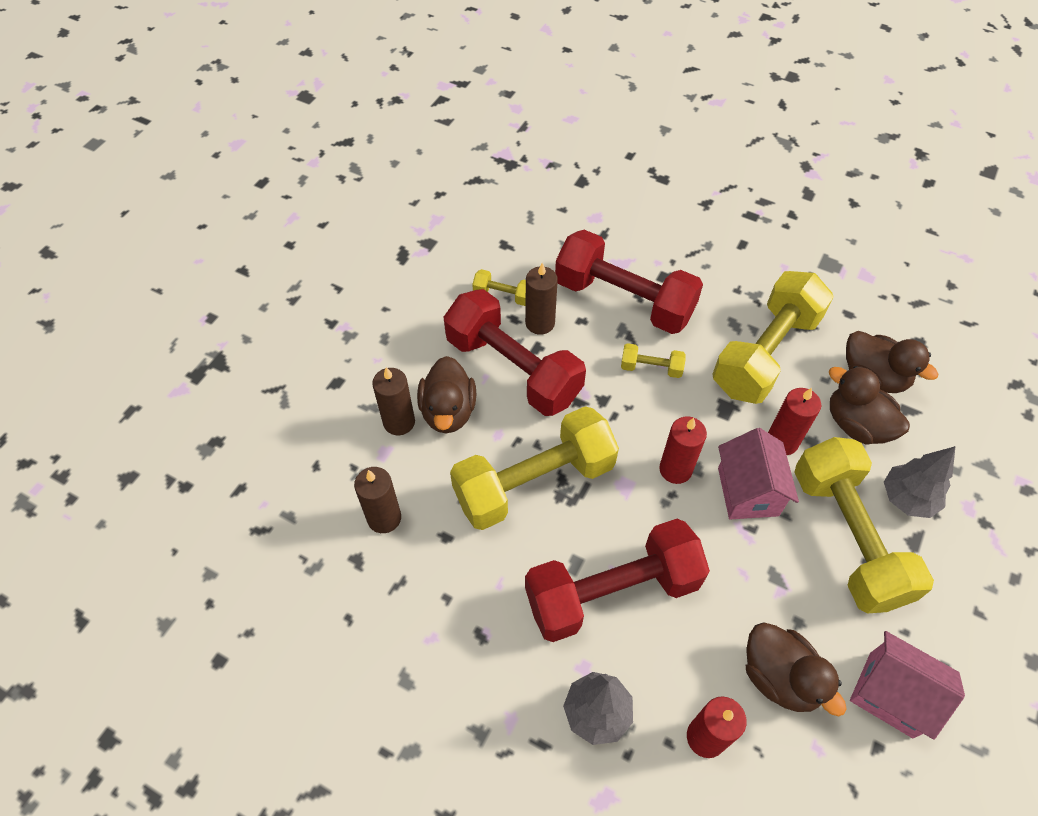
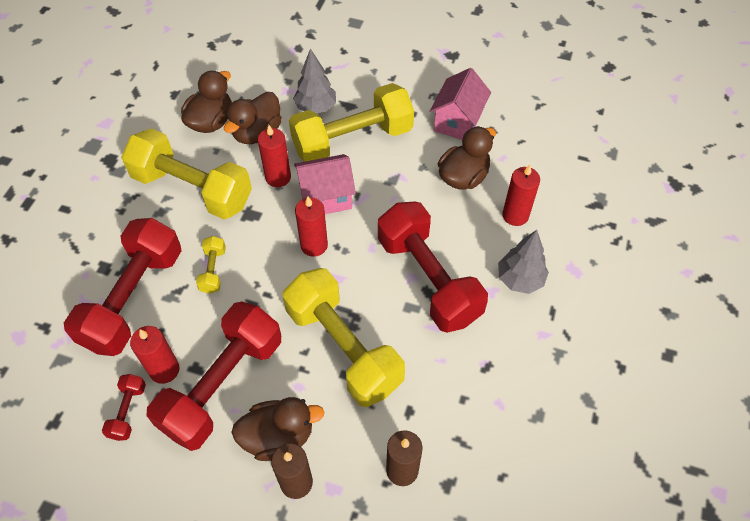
camera: 100 degrees left, 0 degrees up
(503, 295) = (128, 411): yellow dumbbell -> red dumbbell
(540, 323) = (164, 370): brown candle -> red candle

